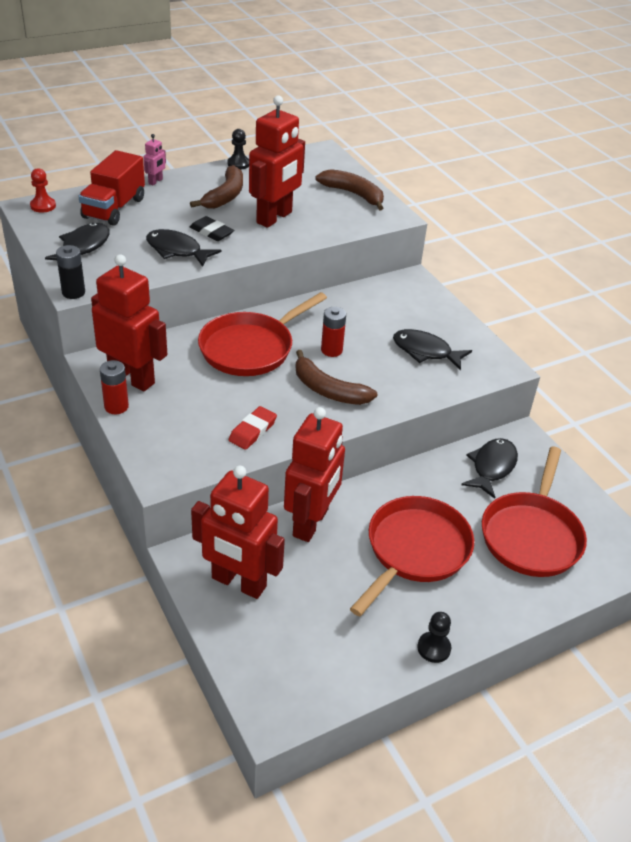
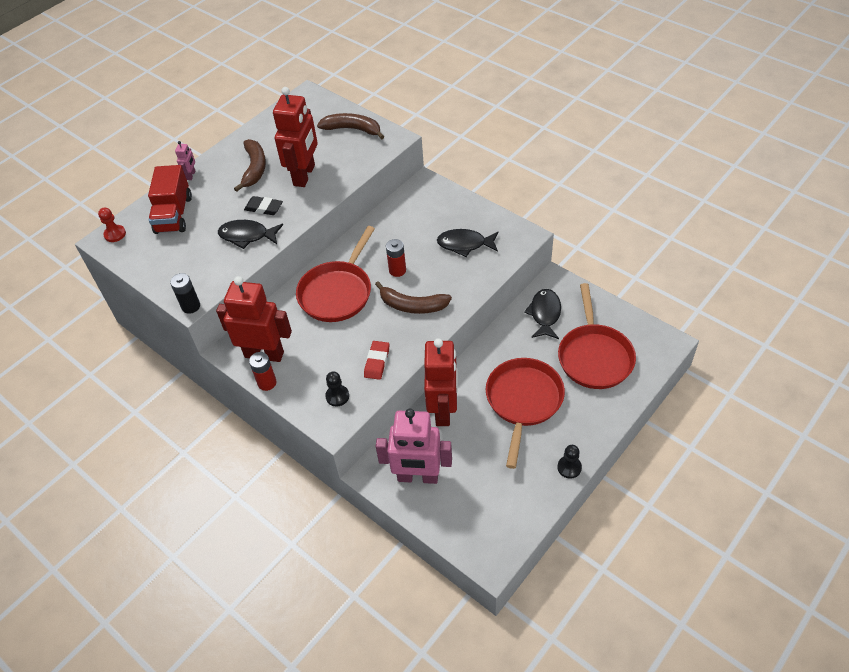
camera: 15 degrees left, 10 degrees up
(83, 247) = (172, 261): black fish -> none
(238, 164) = (247, 132): black pawn -> black pawn (337, 396)
(238, 583) = (418, 477): red robot -> pink robot

